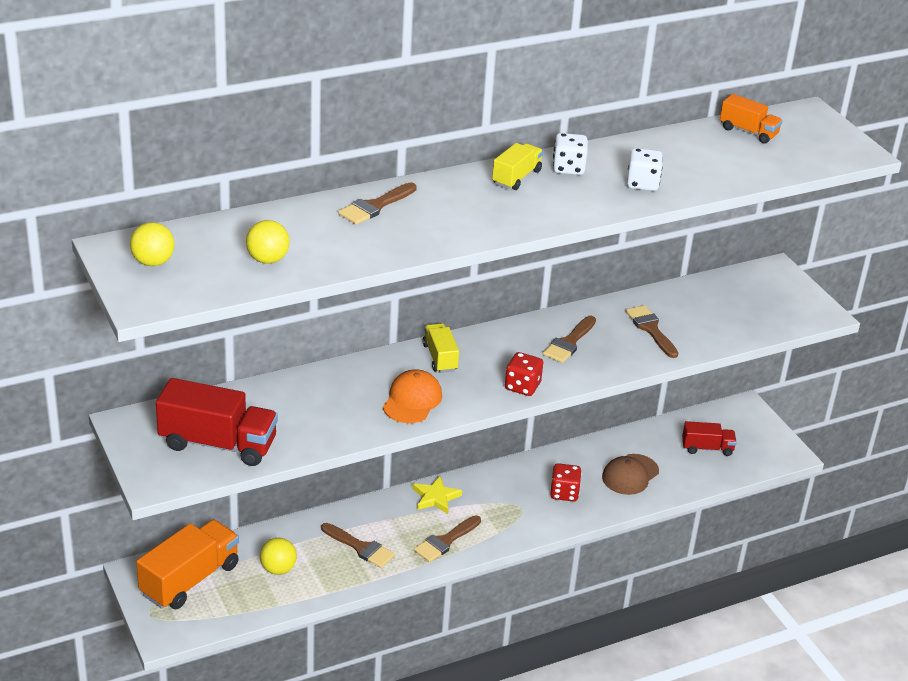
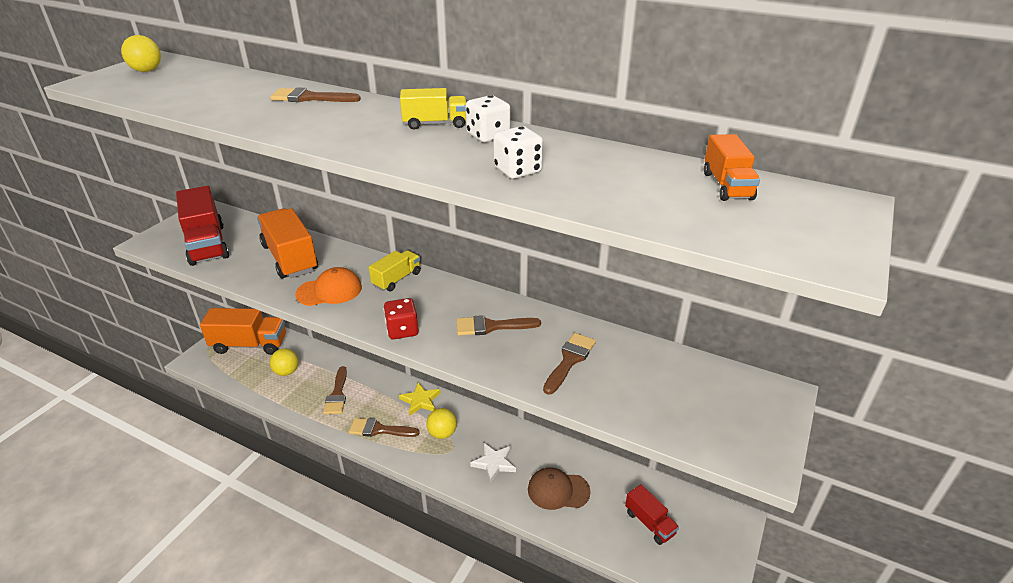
camera: 55 degrees right, 0 degrees up
(267, 259) = (184, 93): yellow ball -> yellow ball (442, 433)
(320, 402) = (290, 258): none -> orange truck
(564, 493) = (494, 463): red dice -> white star

